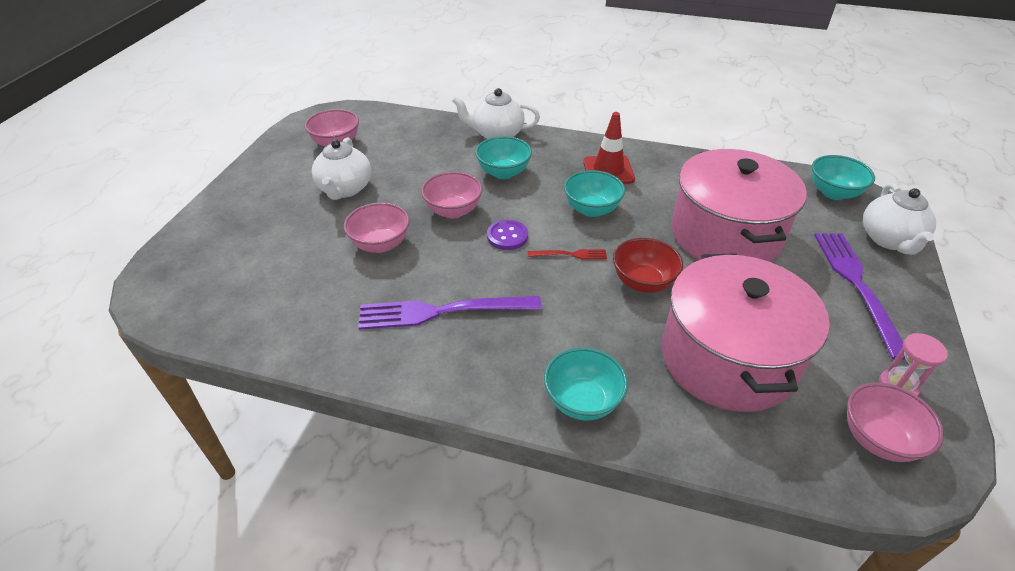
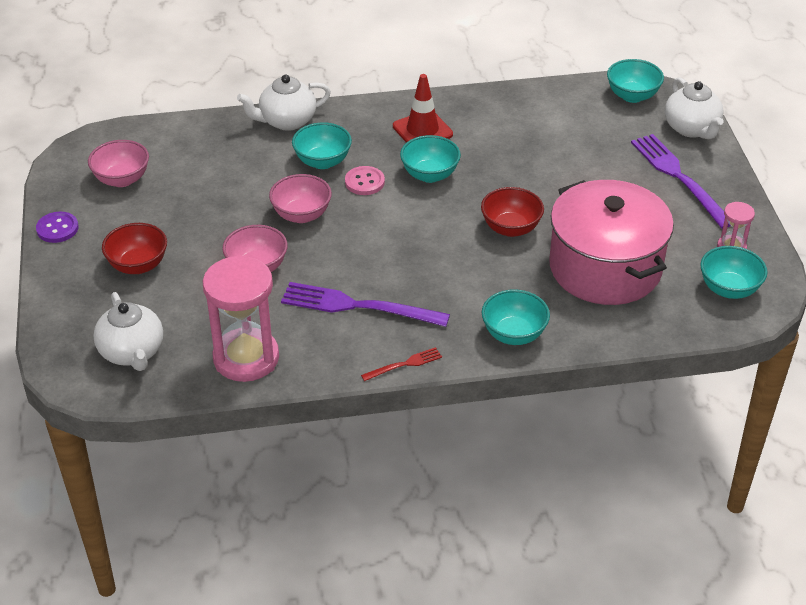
camera: 25 degrees left, 0 degrees up
(288, 212) = (138, 265): none -> red bowl
(302, 327) = (246, 358): none -> pink hourglass
(345, 189) = (175, 225): white teapot -> white teapot (132, 352)
(442, 311) = (358, 306): purple fork -> purple fork turned 45 degrees clockwise
(507, 236) = (369, 223): purple button -> purple button (57, 228)
(528, 199) = (364, 182): none -> pink button
(570, 254) = (436, 223): red fork -> red fork (404, 364)
(725, 234) = (558, 164): pink pot -> none
(878, 439) = (729, 289): pink bowl -> turquoise bowl

